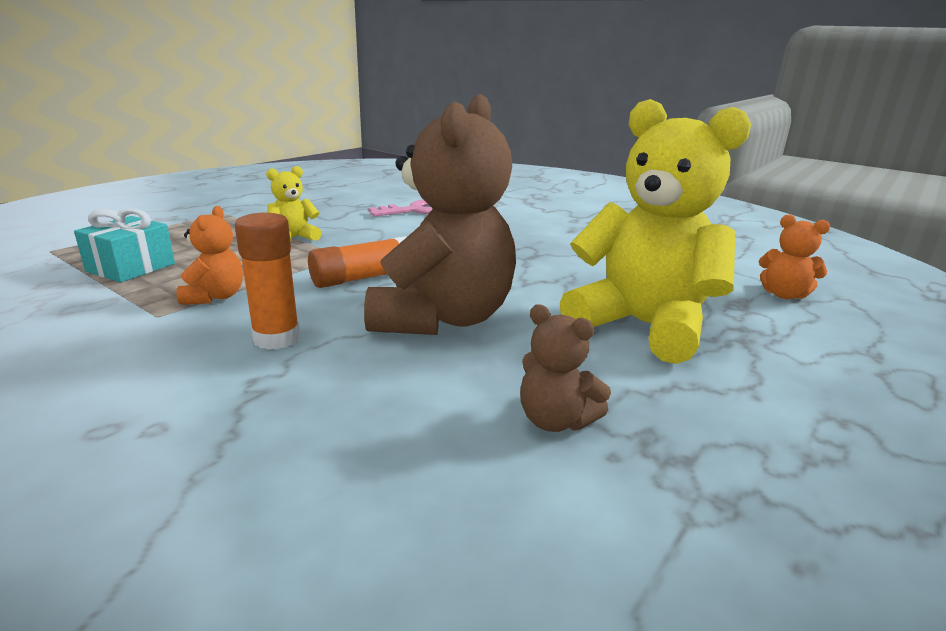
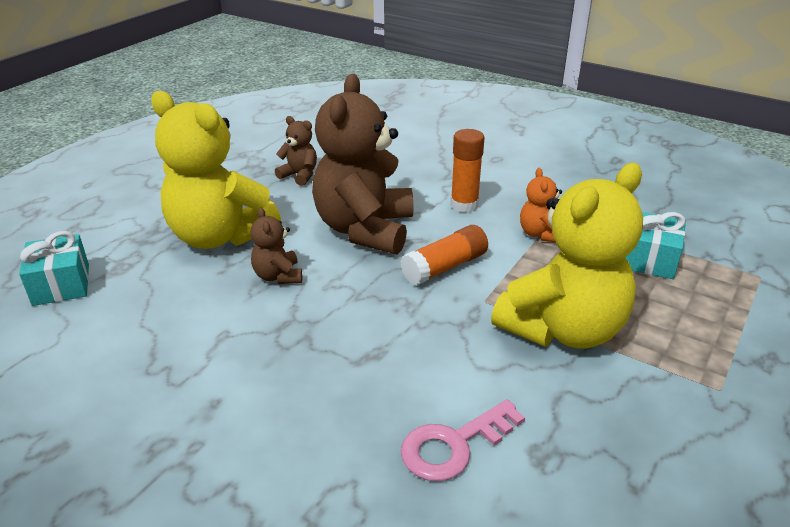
camera: 175 degrees right, 10 degrees up
(294, 238) = (563, 329): yellow teddy bear -> yellow teddy bear, size x2.23
(548, 284) = (278, 276): none -> brown teddy bear
(784, 295) = (61, 285): orange teddy bear -> turquoise gift

